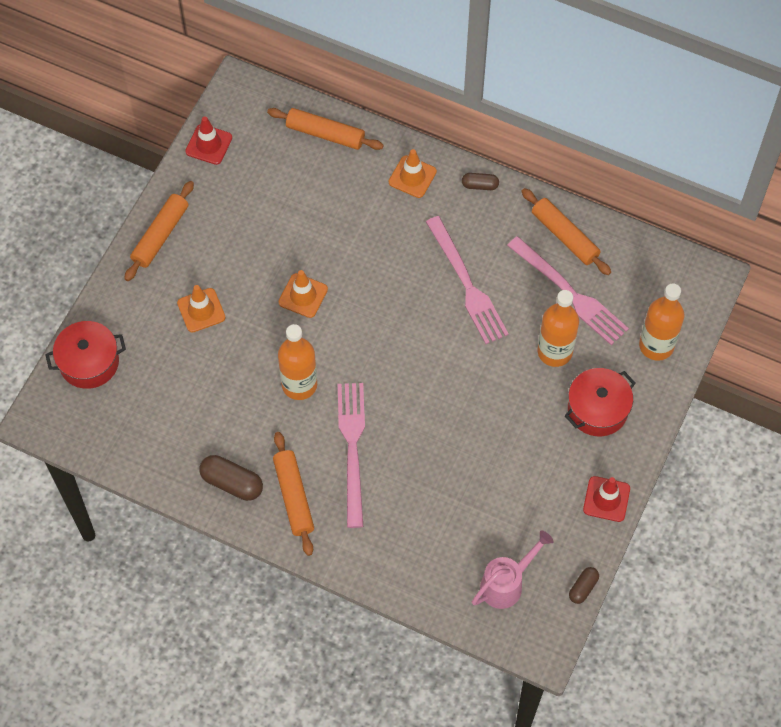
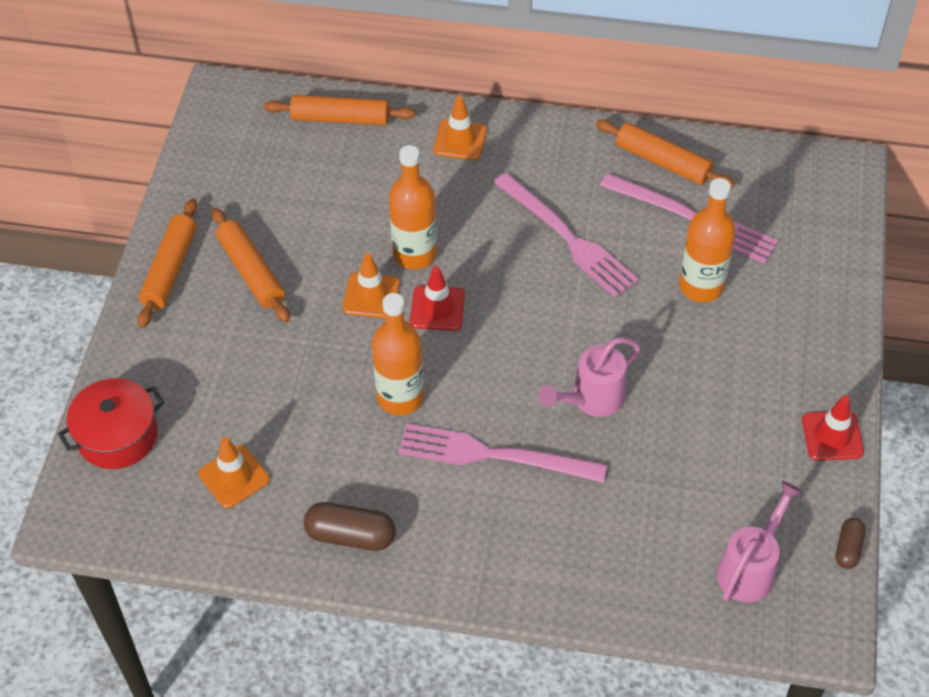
camera: 15 degrees left, 10 degrees down
(201, 310) = (247, 341): orange traffic cone -> orange traffic cone (234, 477)
(209, 144) = (201, 159): red traffic cone -> red traffic cone (437, 308)
(293, 497) = (437, 532): orange rolling pin -> orange rolling pin (251, 272)
(352, 448) = (493, 455): pink fork -> pink fork turned 60 degrees counterclockwise
(439, 423) = (592, 399): none -> pink watering can
(480, 185) = (543, 132): brown capsule -> none
(597, 409) = (778, 337): red pot -> none
(656, 345) = (817, 252): orange bottle -> orange bottle (414, 254)

